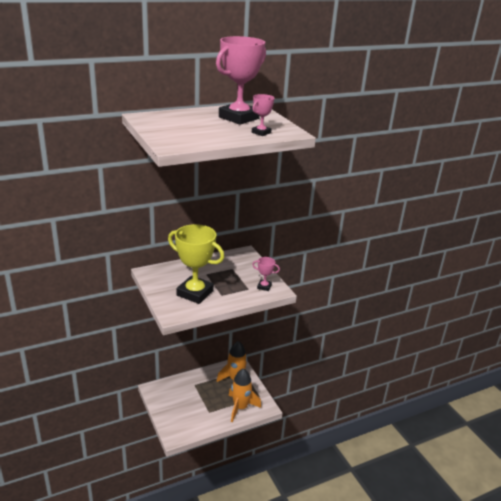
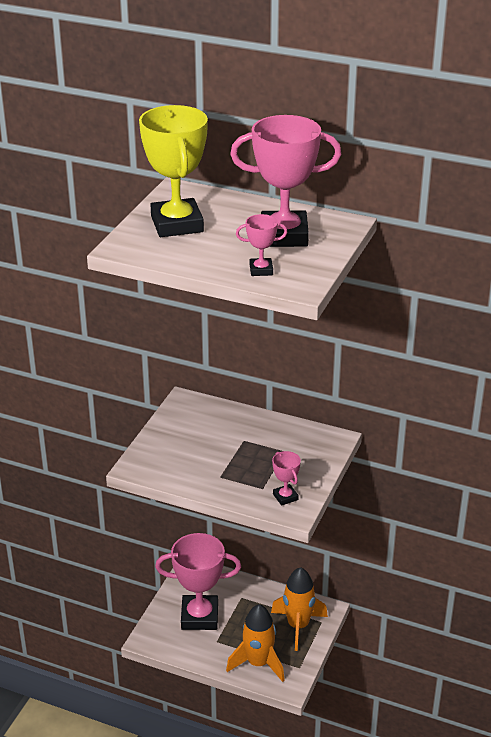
camera: 50 degrees right, 5 degrees up
(186, 407) = (199, 616): none -> pink trophy
(195, 293) = (195, 456): yellow trophy -> yellow trophy (177, 224)

